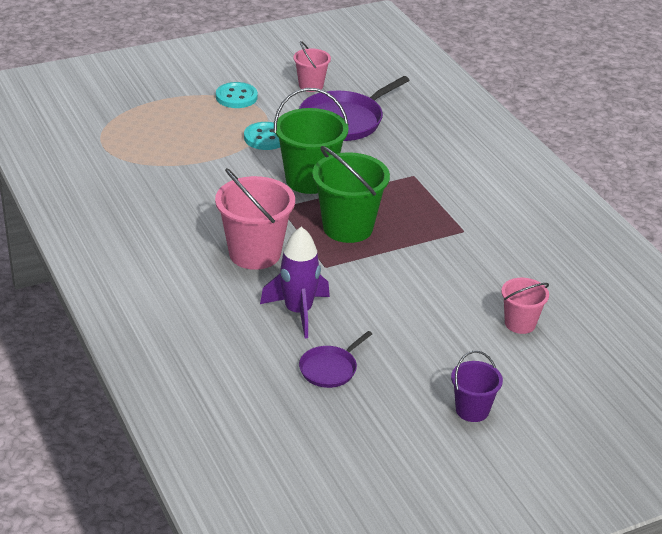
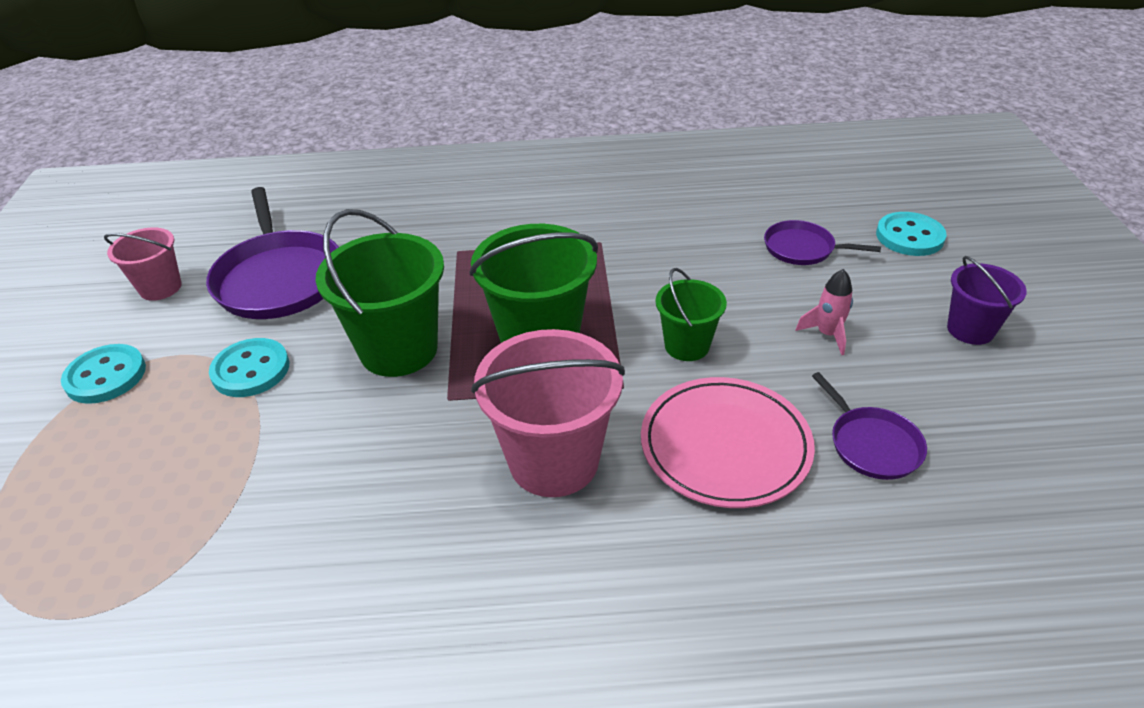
camera: 65 degrees left, 5 degrees up
(298, 312) = (725, 446): purple rocket -> pink plate
(377, 285) = (687, 346): none -> green bucket
(425, 343) = (827, 334): none -> pink rocket
(520, 323) = (802, 248): pink bucket -> purple pan
(575, 377) = (909, 236): none -> turquoise button

